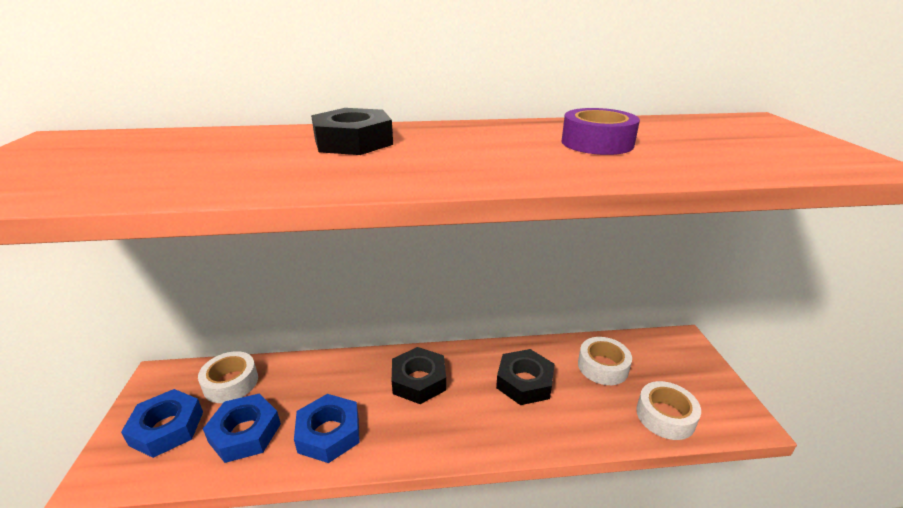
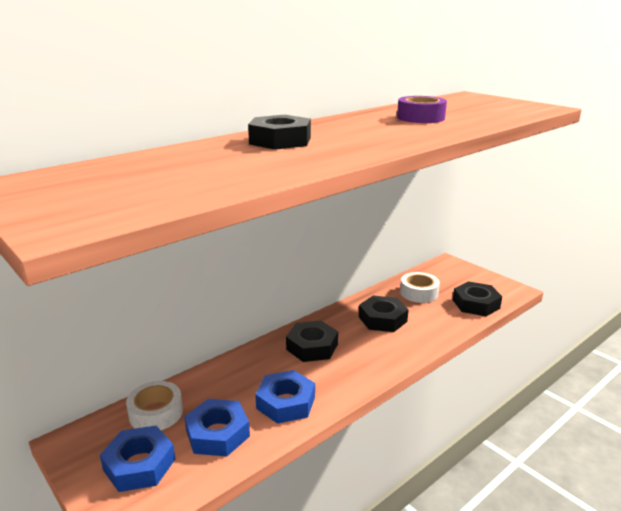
camera: 35 degrees left, 5 degrees down
(665, 416) = (476, 304): white tape -> black nut

